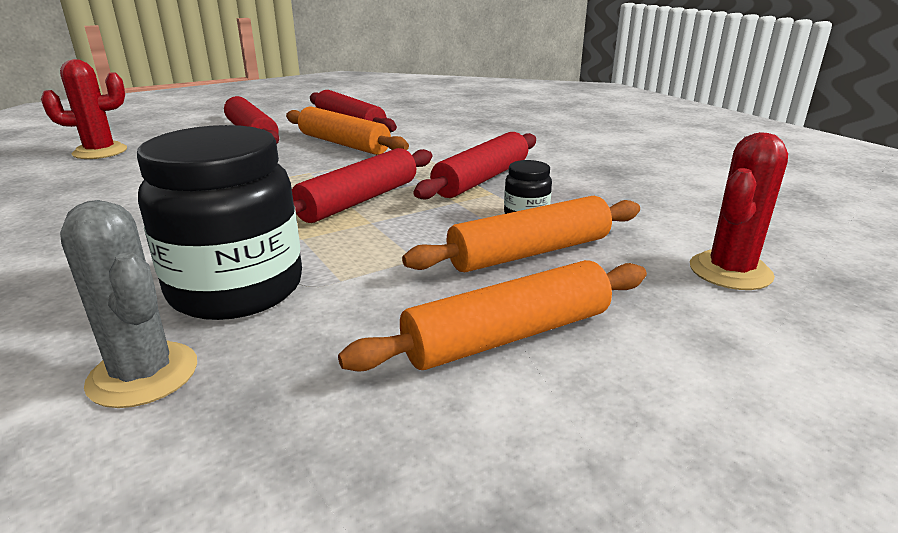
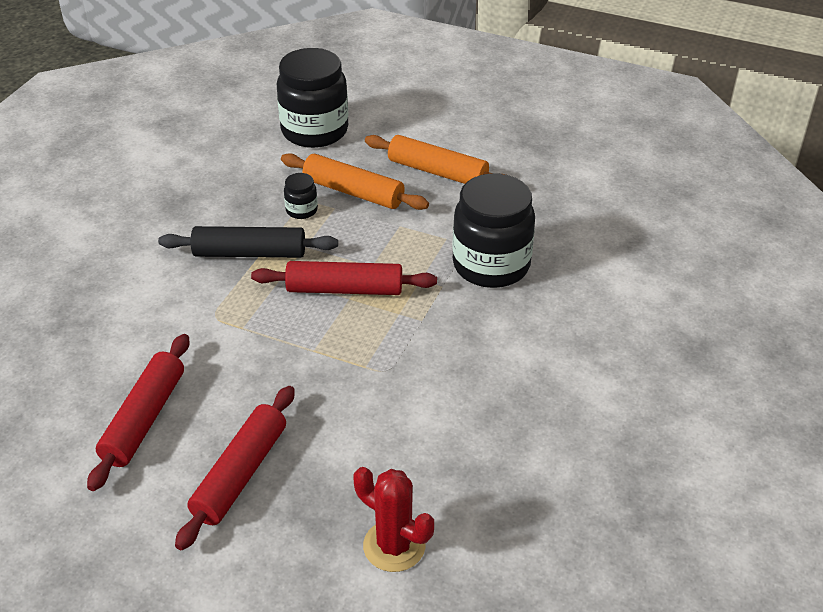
camera: 125 degrees left, 15 degrees up
(143, 374) = (564, 246): grey cactus -> none
(343, 144) = (221, 378): orange rolling pin -> none
(481, 179) = (250, 253): red rolling pin -> black rolling pin
(730, 271) = (314, 131): red cactus -> black jar

